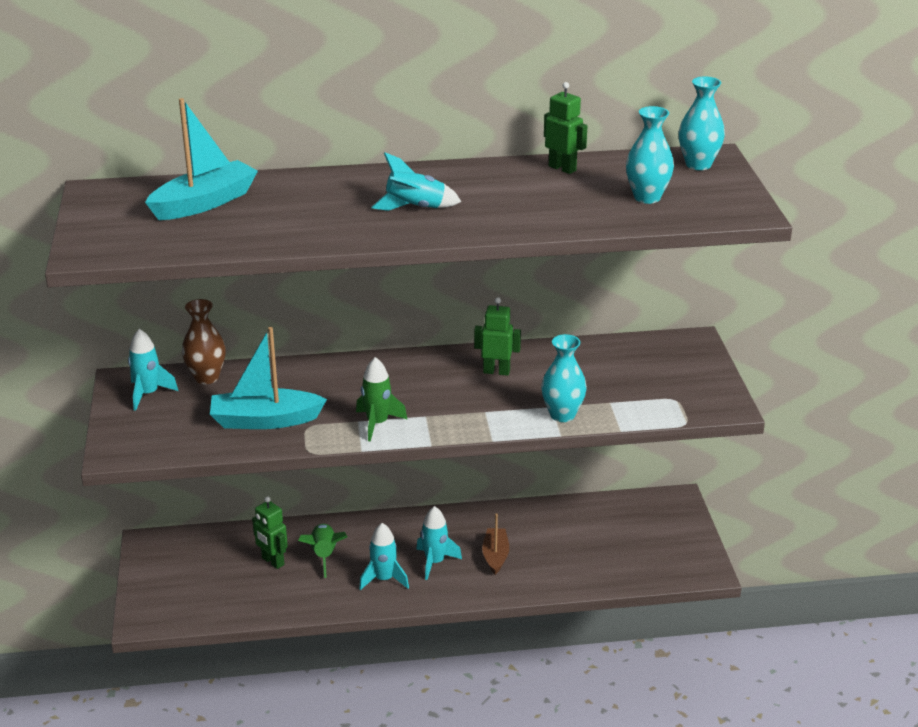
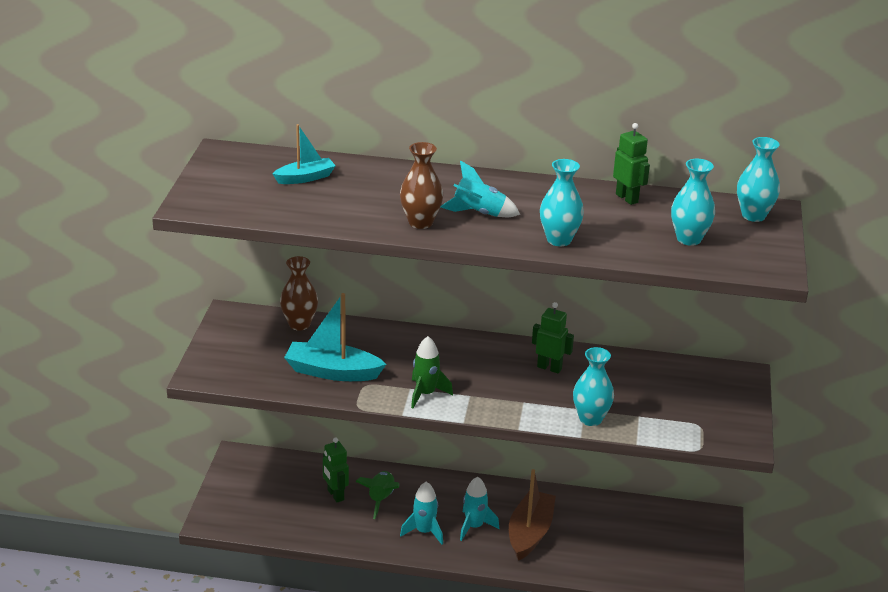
camera: 15 degrees right, 0 degrees up
(148, 394) = (246, 329): turquoise rocket -> none
(204, 203) = (305, 178): turquoise boat -> turquoise boat, size x0.61
(357, 227) = (420, 222): none -> brown vase
(495, 556) = (530, 533): brown boat -> brown boat, size x1.64
(514, 220) = (559, 240): none -> turquoise vase

